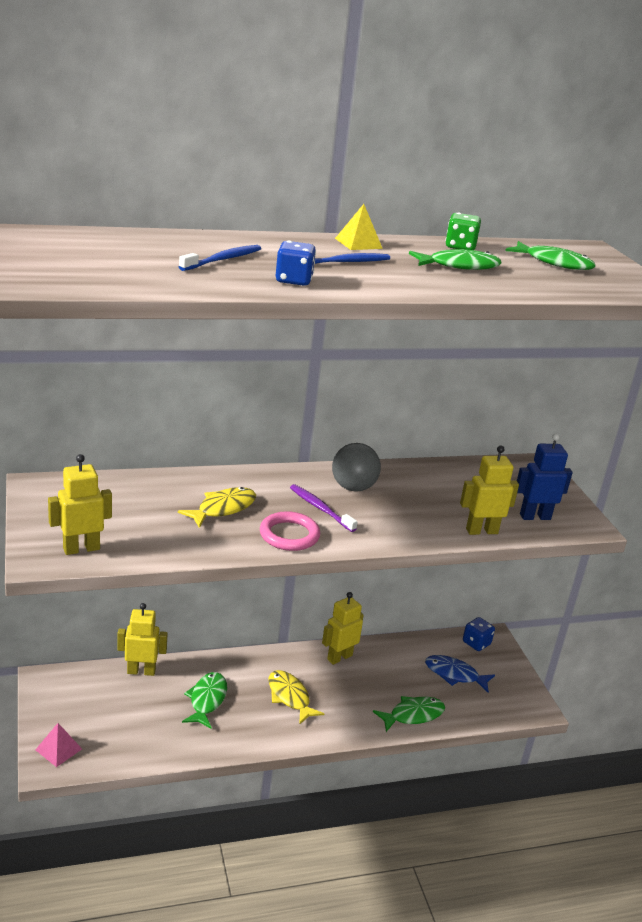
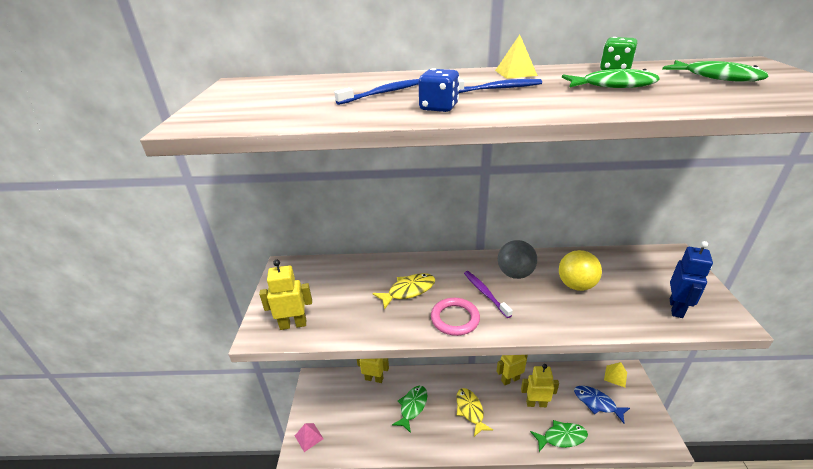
camera: 20 degrees right, 5 degrees up
(426, 497) = (576, 285): none -> yellow ball
(476, 643) = (615, 376): blue dice -> yellow pyramid
(481, 531) = (625, 322): yellow robot -> yellow robot (536, 403)
(535, 516) = (676, 308): blue robot -> blue robot turned 105 degrees clockwise

